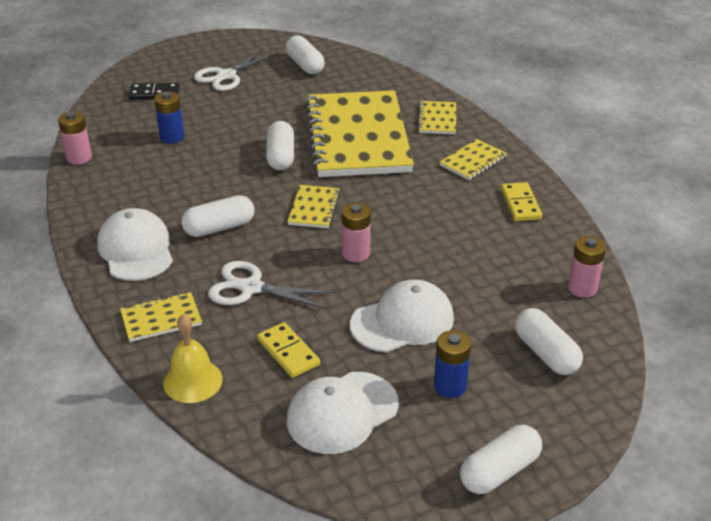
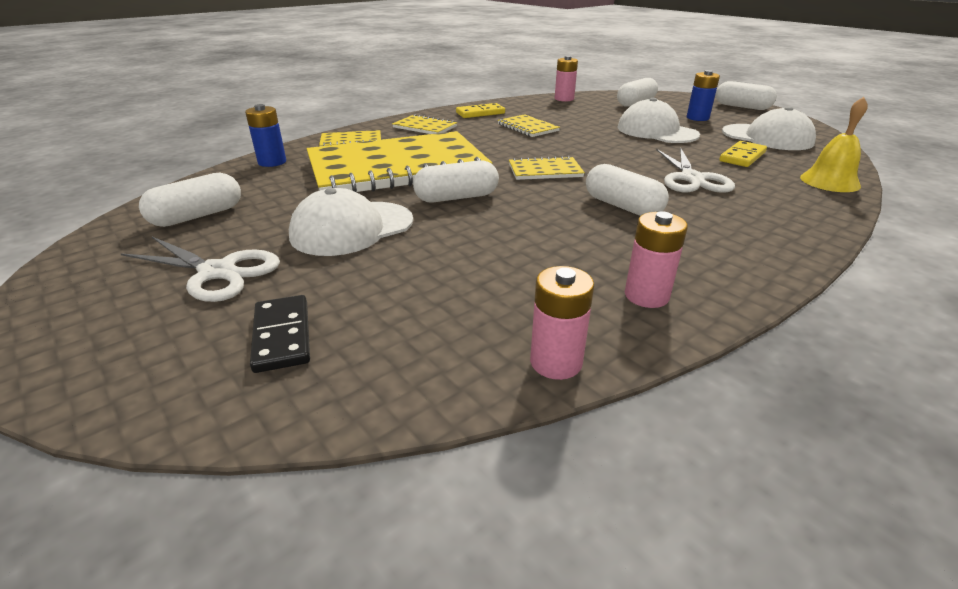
camera: 105 degrees left, 5 degrees down
(136, 249) = (716, 244): white cap -> white cap (352, 228)
(161, 319) = (790, 207): yellow notebook -> yellow notebook (527, 127)
(172, 137) = (440, 279): blue battery -> blue battery (272, 162)
(356, 253) = (596, 150): pink battery -> pink battery (646, 296)

